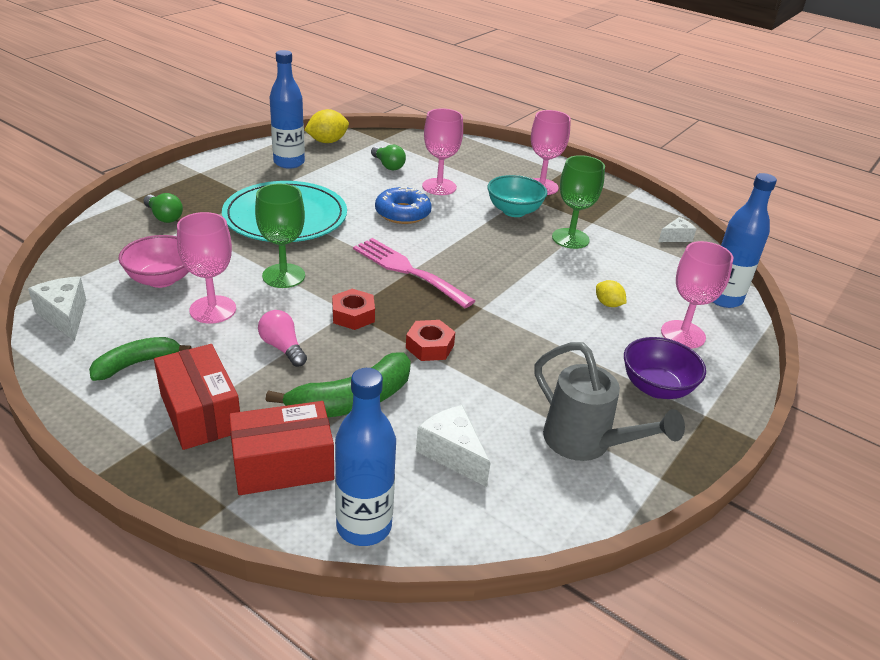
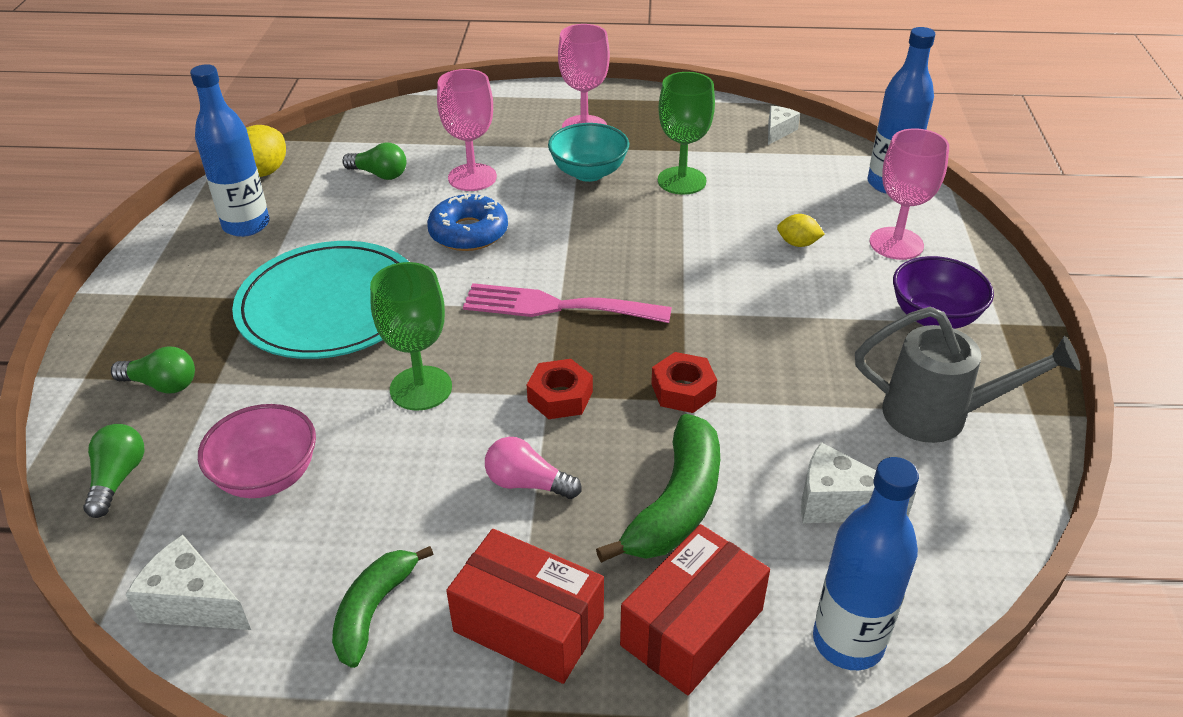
camera: 30 degrees left, 5 degrees up
(98, 248) = (118, 478): none -> green light bulb
(213, 309) = (385, 481): pink goblet -> none

